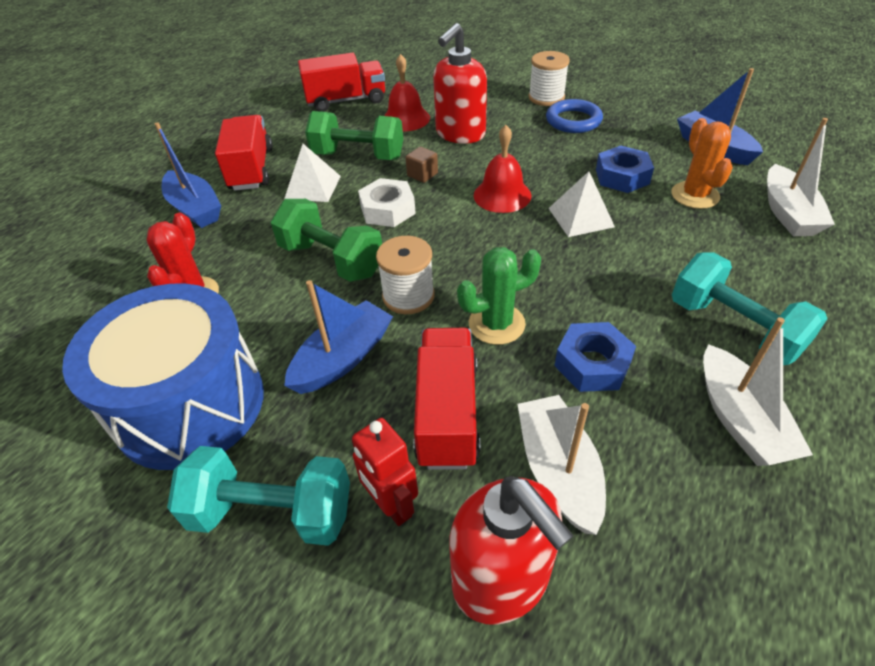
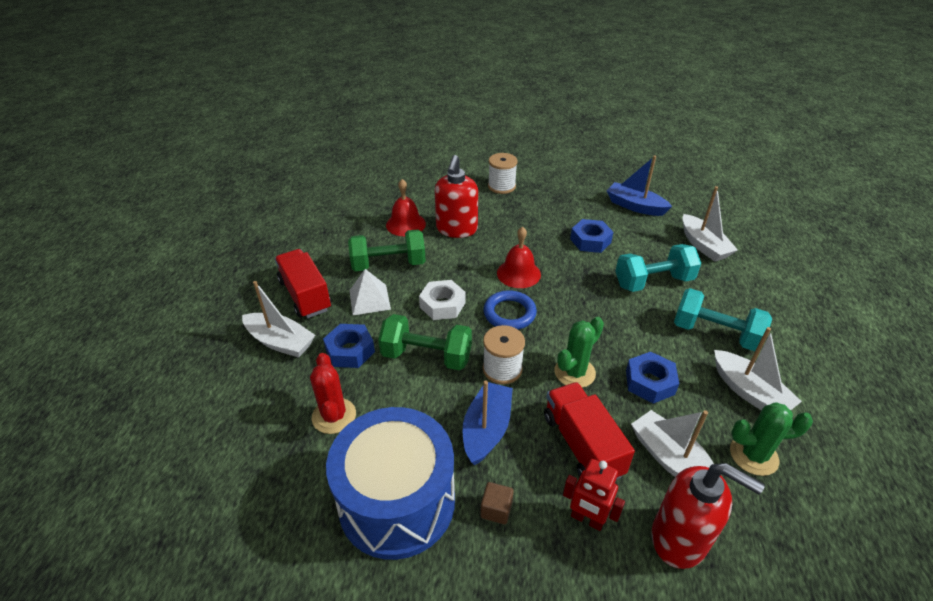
camera: 25 degrees left, 5 degrees down
(195, 209) = (280, 342): blue boat -> white boat
(256, 234) = (350, 351): none -> blue nut
(272, 512) = (512, 554): turquoise dumbbell -> turquoise dumbbell (653, 282)
(346, 101) = (345, 217): red truck -> none
(422, 174) = (450, 269): brown cube -> brown cube (496, 509)
(573, 121) = (532, 202): blue ring -> blue ring (509, 313)
(581, 217) = (582, 278): white pyramid -> none
(691, 508) = (753, 455): none -> green cactus
(695, 195) = (643, 245): orange cactus -> none

